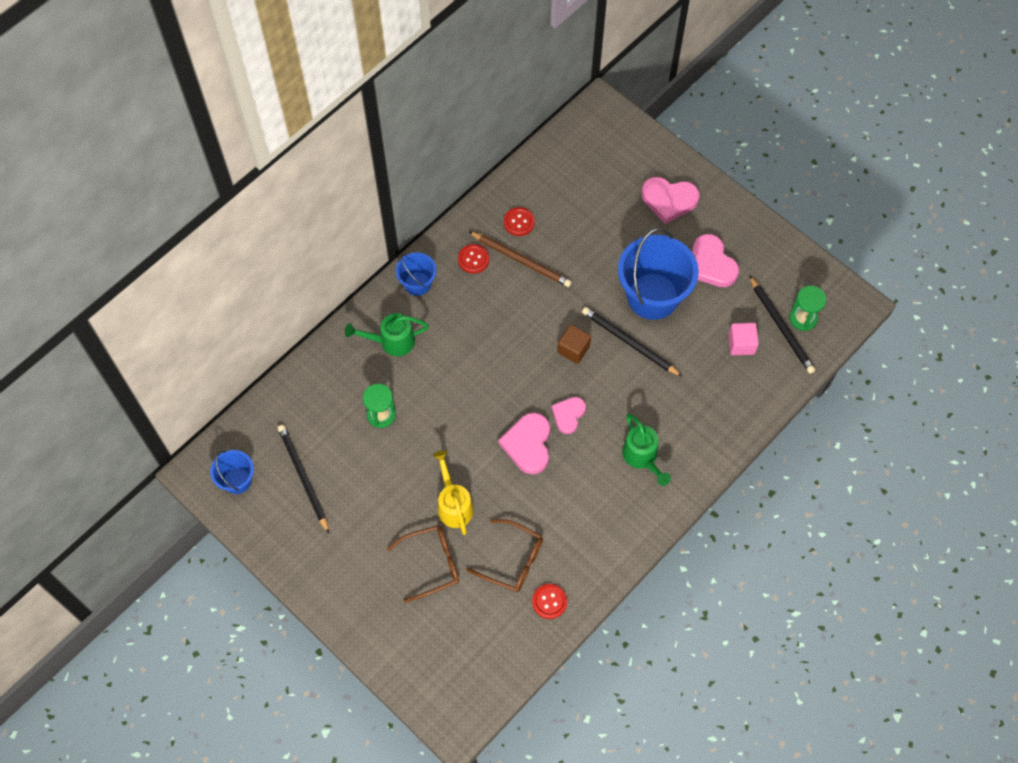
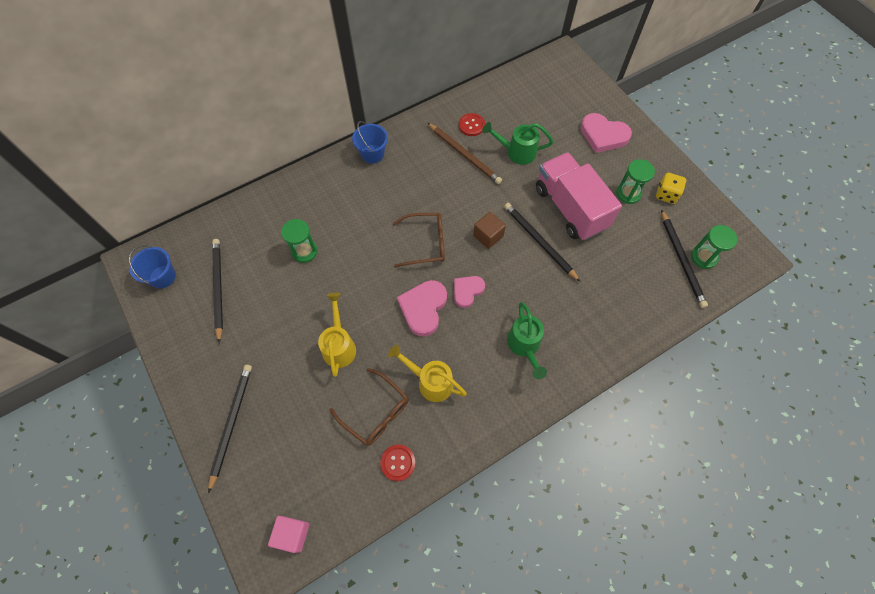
camera: 15 degrees right, 0 degrees up
(372, 608) = (231, 423): none -> black pencil
(391, 341) = (335, 194): green watering can -> green watering can (516, 152)
(431, 564) = (300, 395): brown glasses -> brown glasses (425, 243)
(473, 259) = (425, 145): red button -> none
(558, 517) = (430, 381): none -> yellow watering can
(652, 296) = (570, 208): blue bucket -> pink truck
(711, 264) = (628, 193): pink heart -> green hourglass
(741, 344) = (641, 266): pink cube -> pink cube (292, 534)
(751, 256) = (666, 194): none -> yellow dice

